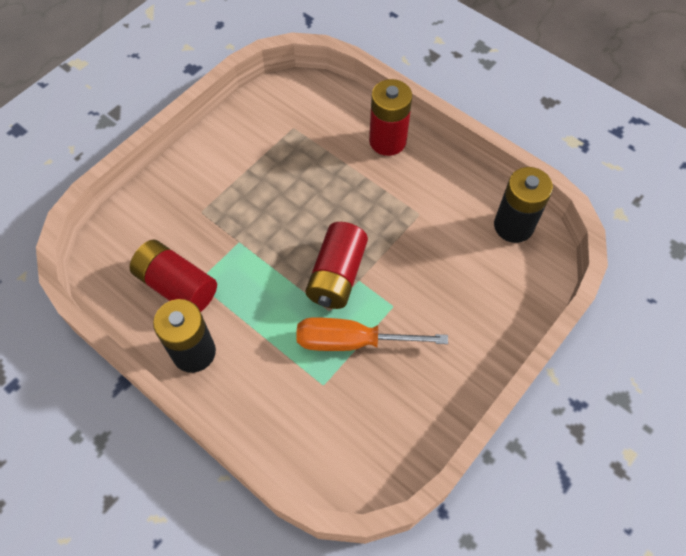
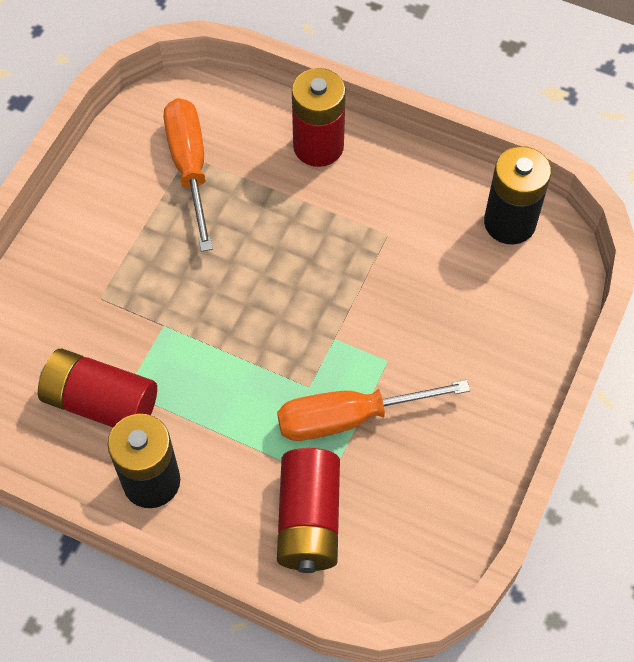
camera: 15 degrees left, 0 degrees up
(292, 135) = (189, 166): none -> orange screwdriver
(337, 275) = (305, 339): red battery -> red battery (309, 520)

